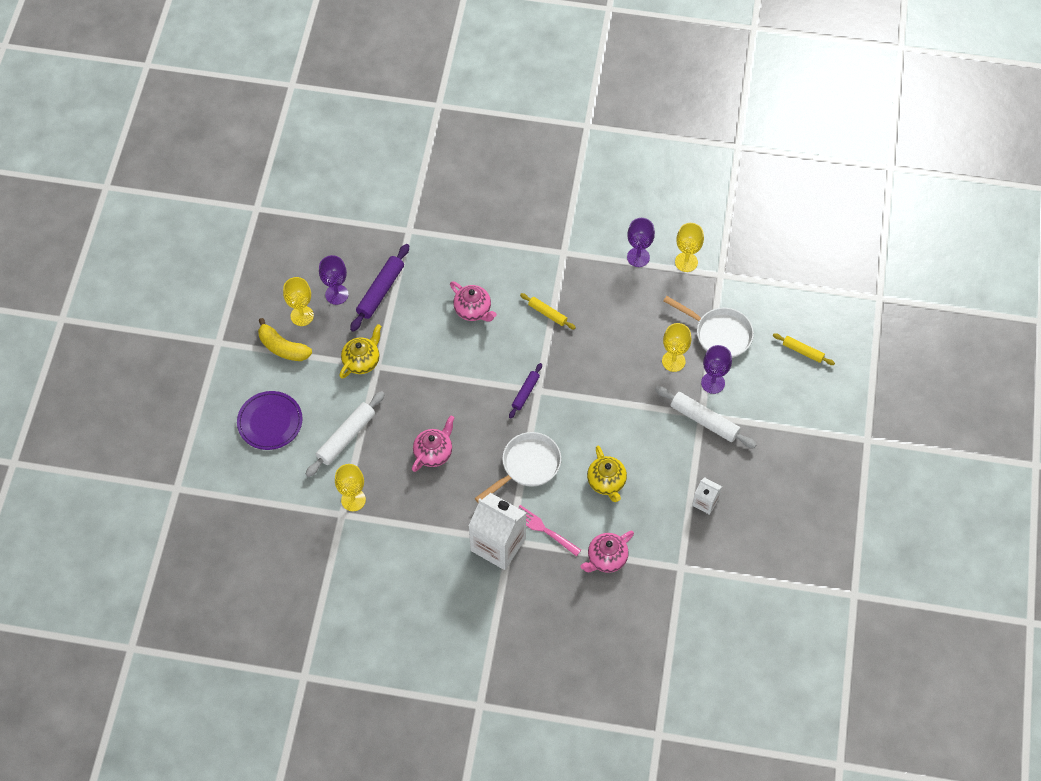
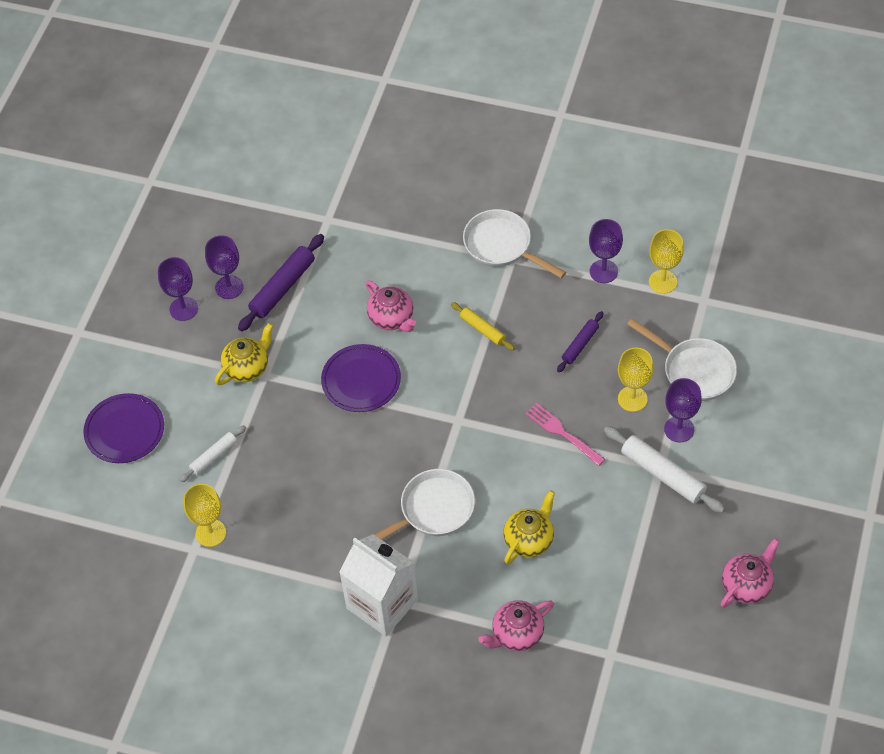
camera: 10 degrees right, 5 degrees down
(283, 347) = (154, 344): yellow banana -> none
(302, 316) = (183, 309): yellow goblet -> purple goblet
(346, 437) = (213, 456): white rolling pin -> white rolling pin, size x0.60
(434, 452) = (318, 484): pink teapot -> pink teapot (746, 585)
(455, 364) = (361, 380): none -> purple plate
(525, 392) = (442, 421): purple rolling pin -> purple rolling pin (580, 345)
(544, 529) = (443, 591): pink fork -> pink fork (563, 433)
(554, 242) = (502, 246): none -> white pan
(606, 482) = (529, 539): yellow teapot -> yellow teapot turned 135 degrees counterclockwise
(705, 502) = (652, 575): white carton -> none
(802, 351) = (798, 400): yellow rolling pin -> none

